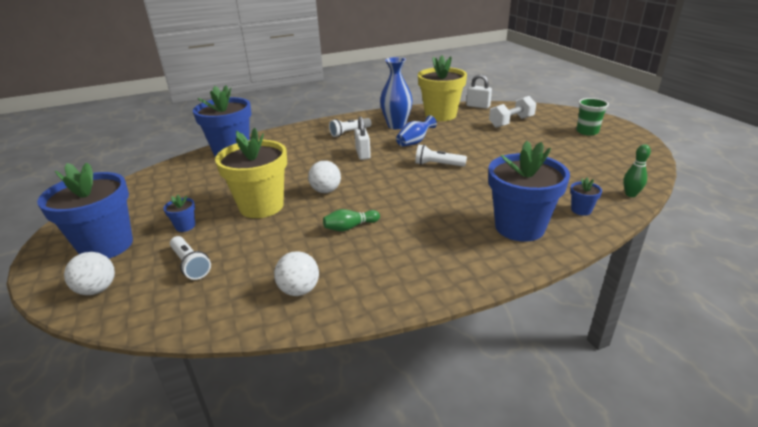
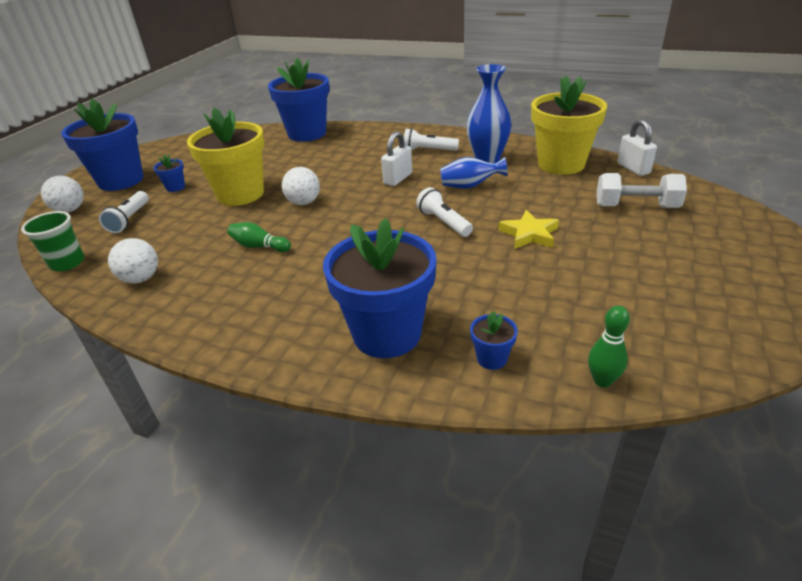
camera: 45 degrees right, 5 degrees up
(490, 152) = (529, 234): none -> yellow star
(587, 131) = (729, 265): green cup -> green cup (67, 263)

